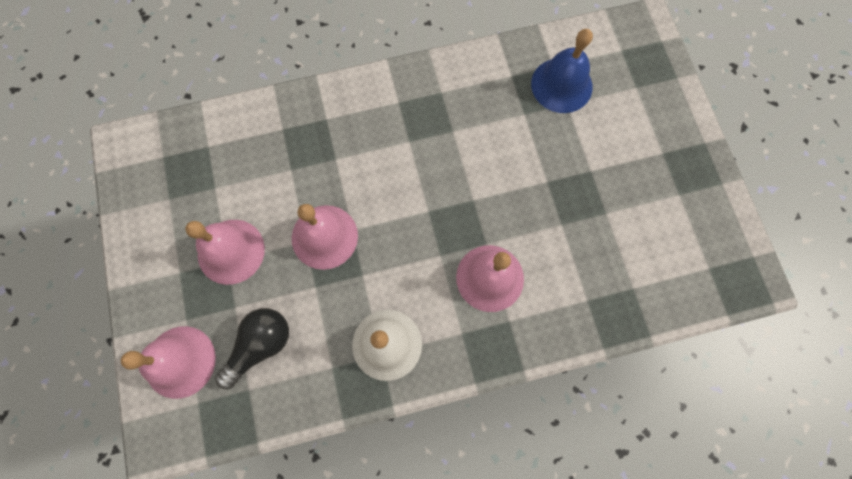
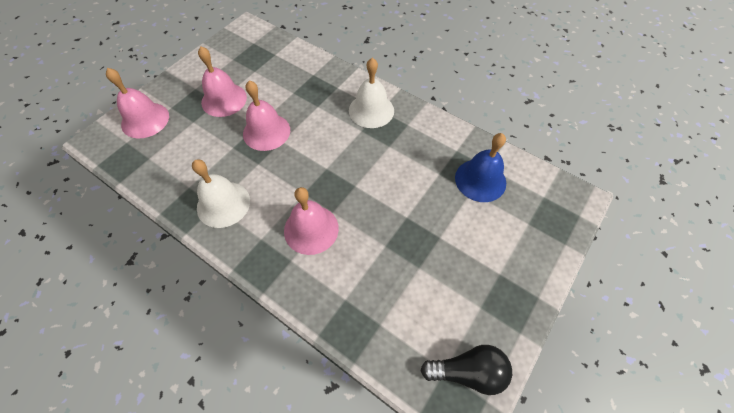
camera: 50 degrees right, 15 degrees down
(260, 345) = (178, 146): black light bulb -> black light bulb (468, 371)
(391, 111) = (371, 110): none -> white bell

